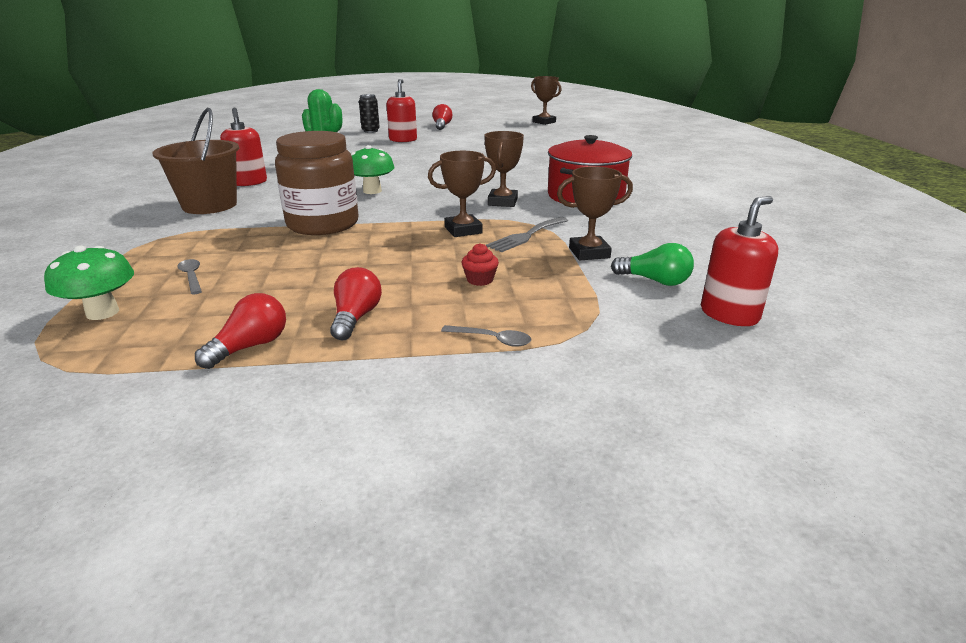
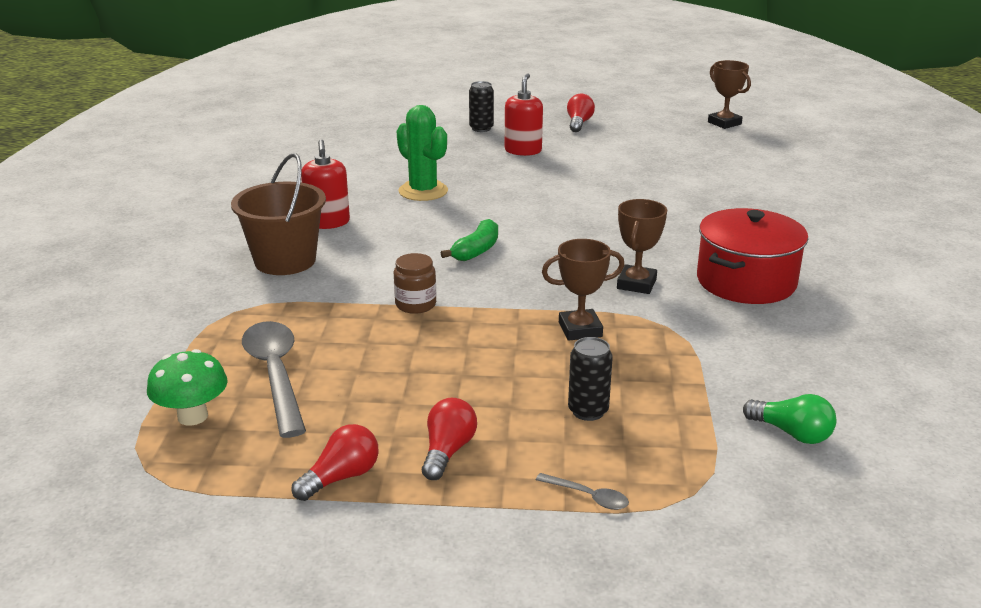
camera: 10 degrees right, 0 degrees up
(192, 277) = (275, 375): grey spoon -> grey spoon, size x2.30
(323, 224) = (415, 304): brown jar -> brown jar, size x0.49
(372, 191) = (476, 250): green mushroom -> green banana
(480, 280) = (588, 411): red cupcake -> black can
(526, 236) = (655, 346): grey fork -> none
(589, 253) = (725, 381): brown trophy -> none
(729, 314) = (863, 492): red soap dispenser -> none

